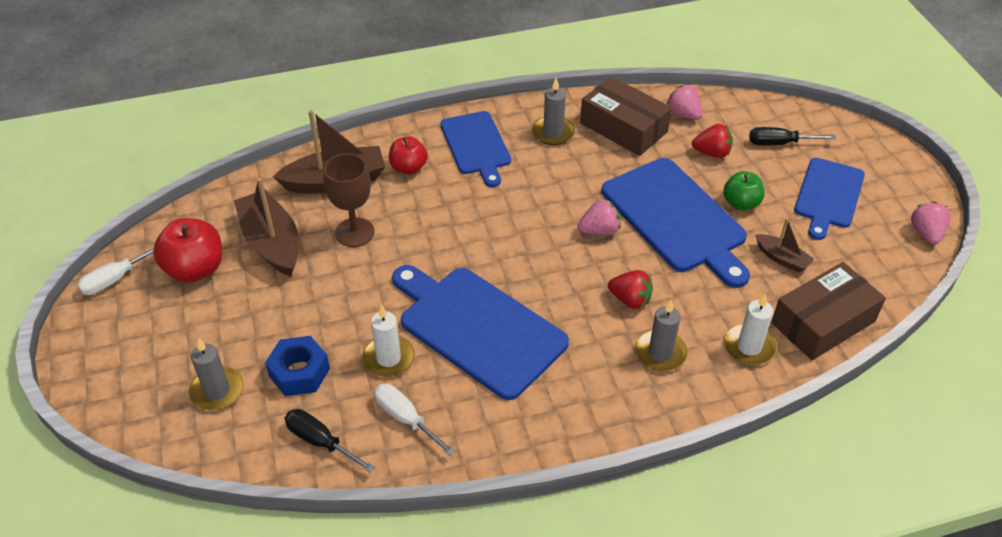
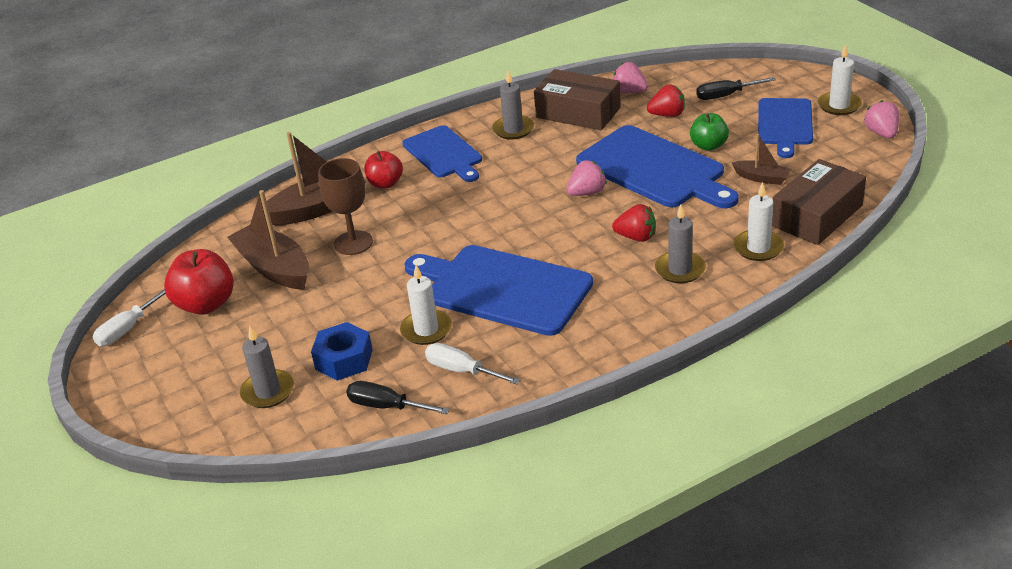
camera: 10 degrees left, 10 degrees down
(893, 186) = (839, 105): none -> white candle

